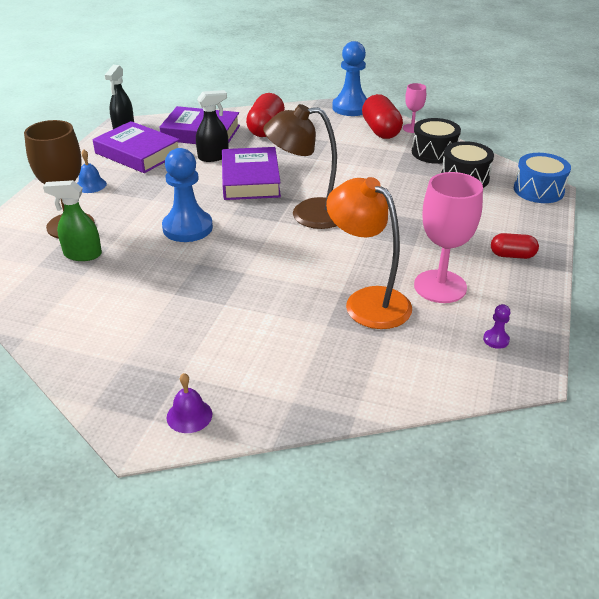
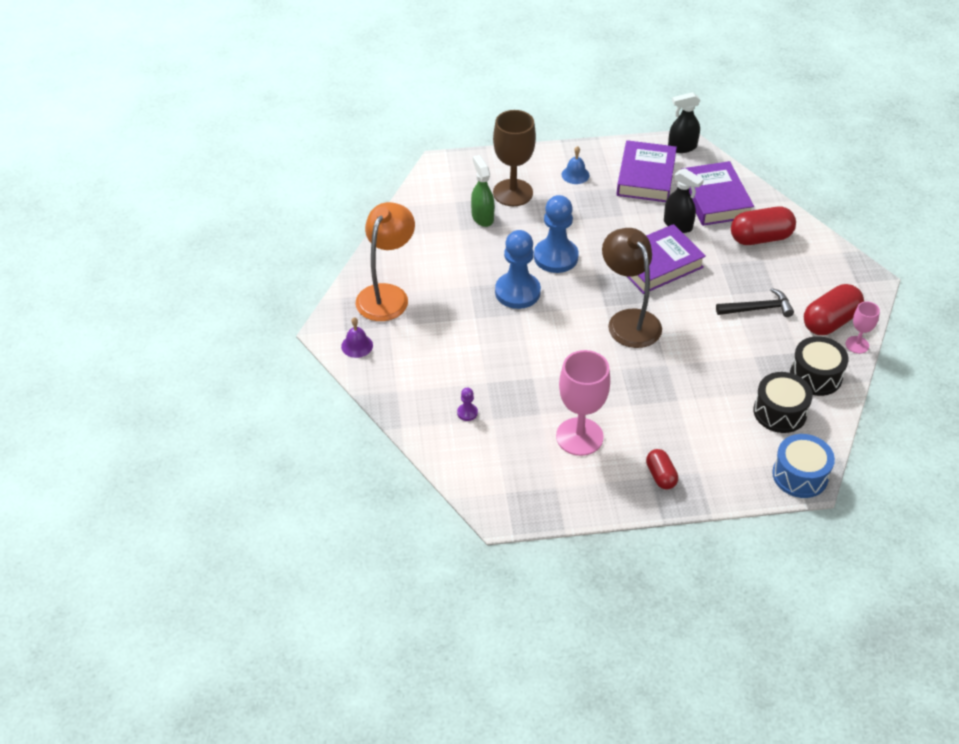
camera: 65 degrees right, 10 degrees up
(343, 153) = (757, 309): none -> black hammer
(351, 108) = (863, 283): blue pawn -> blue pawn (517, 292)
(367, 301) = (530, 397): orange lamp -> orange lamp (387, 295)
(496, 340) = (530, 487): purple pawn -> purple pawn (467, 413)

